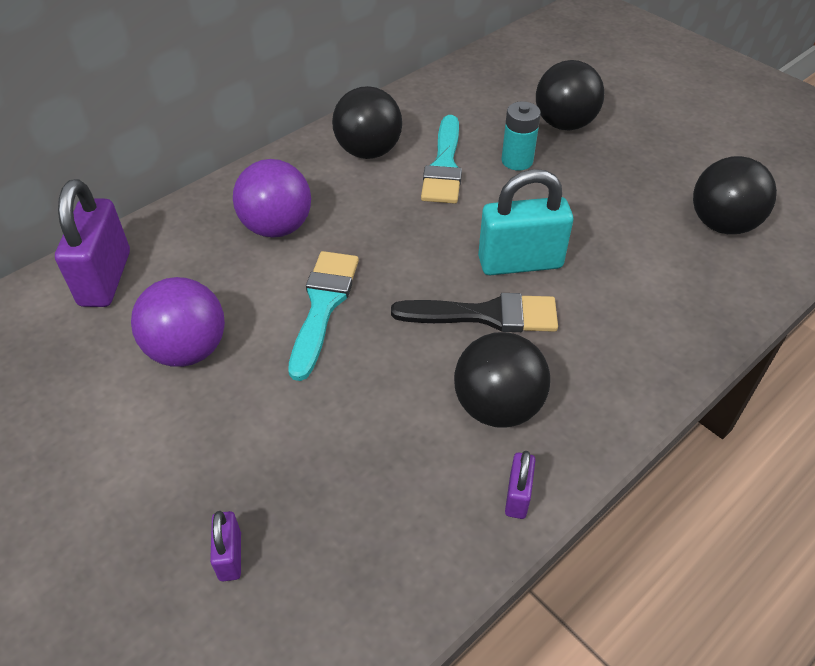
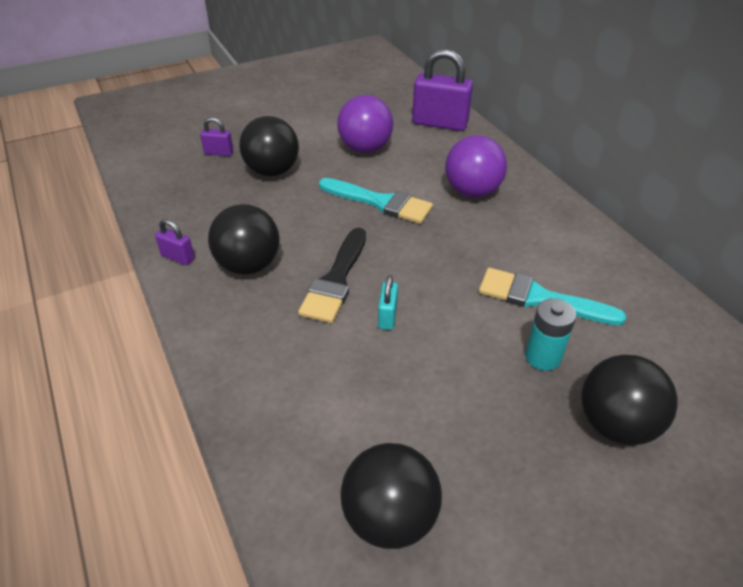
camera: 105 degrees right, 5 degrees down
(368, 151) = (568, 253): black ball -> black ball (272, 171)
(520, 263) = (387, 316): turquoise padlock -> turquoise padlock, size x0.48

